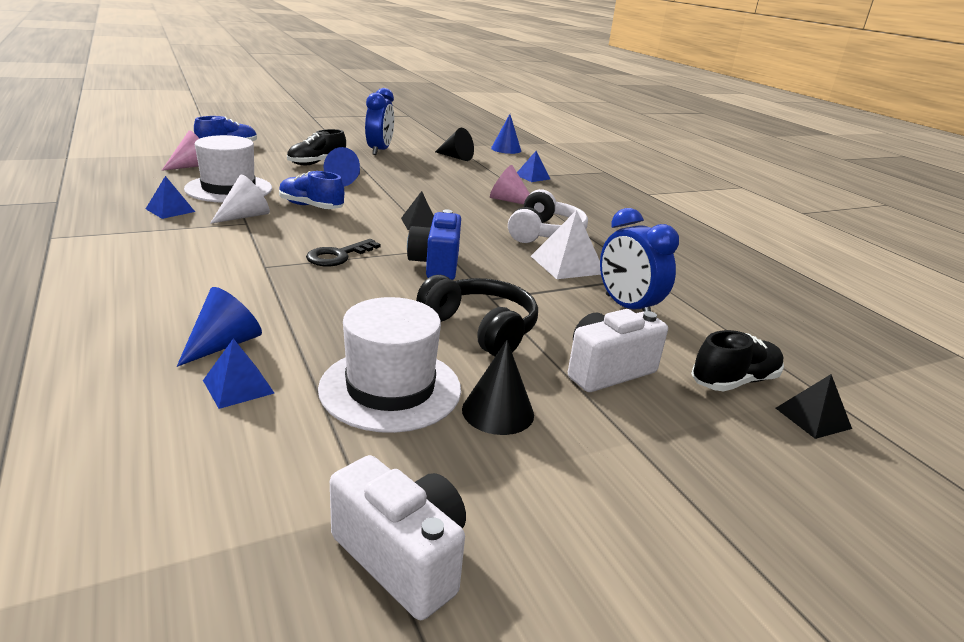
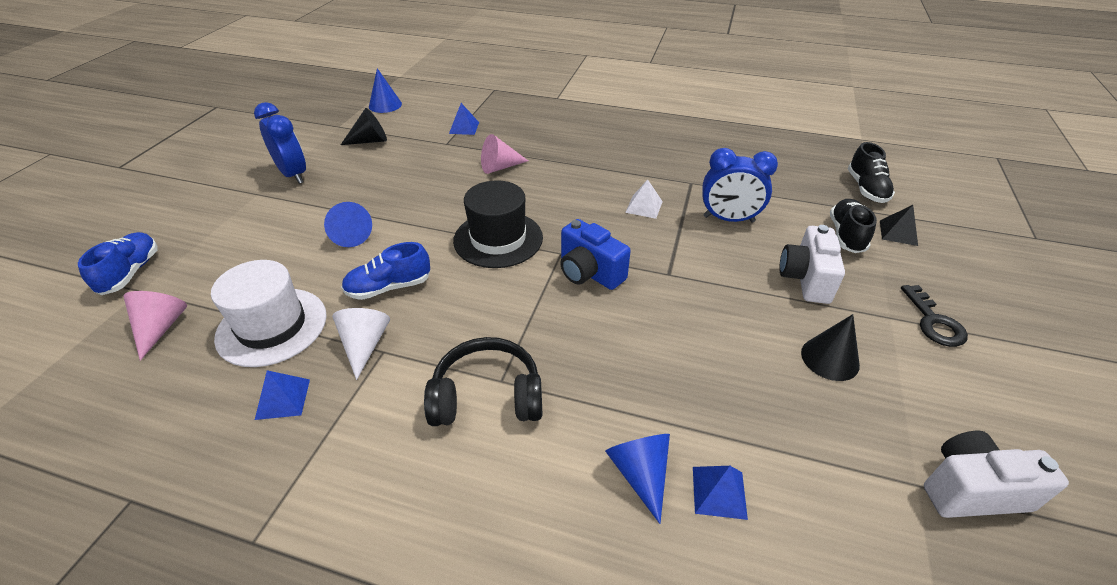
camera: 45 degrees left, 15 degrees up
(317, 163) = (275, 231): black shoe -> black shoe (866, 189)
(338, 256) = (521, 321): black key -> black key (934, 322)
(390, 388) = (771, 399): white hat -> none
(420, 223) = (498, 239): black pyramid -> black hat
(481, 328) = (712, 305): black headphones -> black headphones (487, 396)
(545, 233) = (581, 185): white headphones -> none
(567, 264) = (644, 207): white pyramid -> white pyramid, size x0.64

